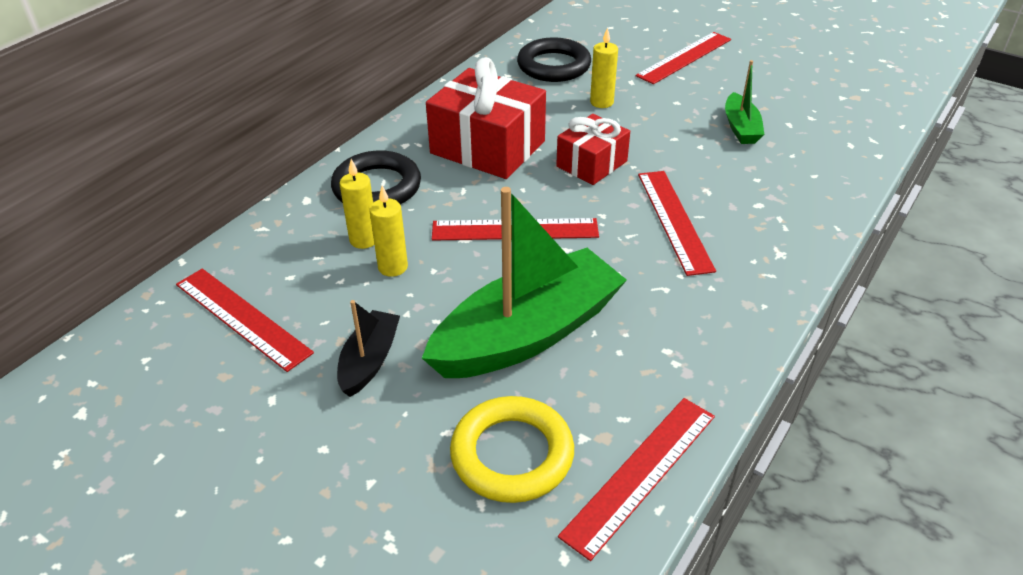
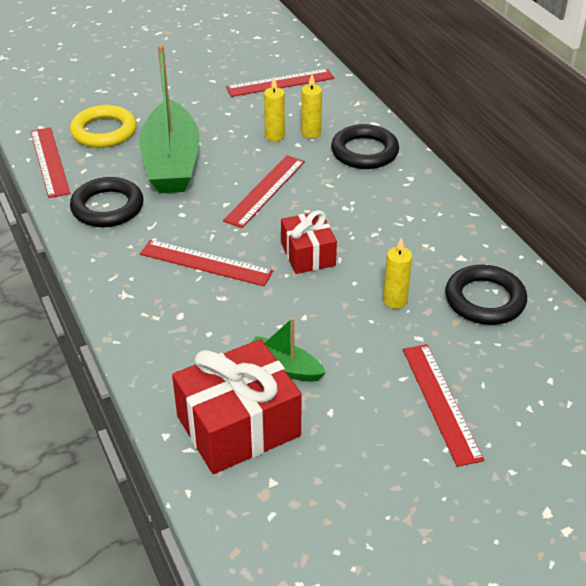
camera: 120 degrees right, 0 degrees up
(369, 361) = (207, 110): black boat -> none
(487, 147) = (374, 213): red gift -> red gift (238, 426)
(671, 344) = (107, 207): none -> black ring

